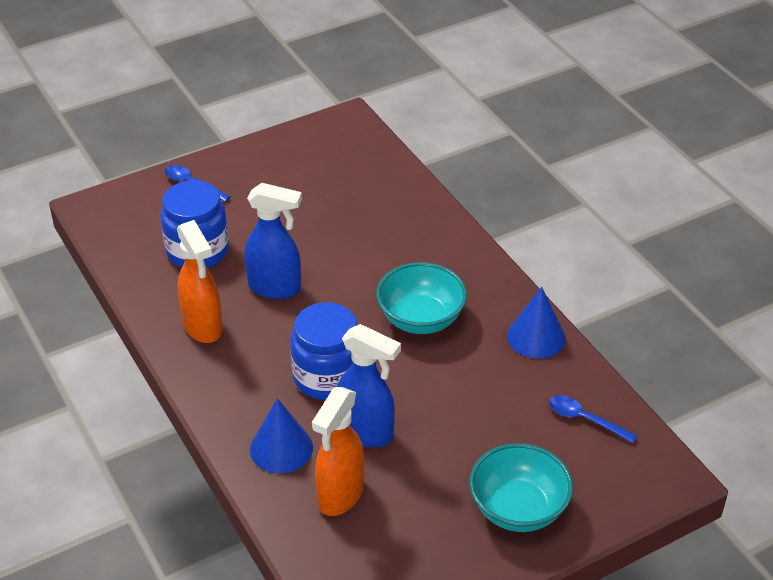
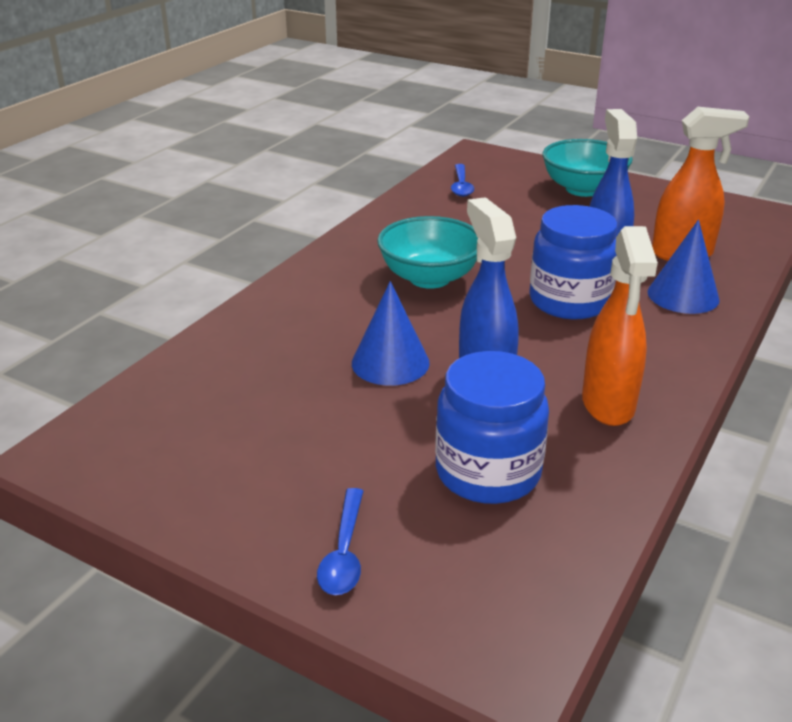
camera: 120 degrees left, 10 degrees down
(203, 327) = (608, 405): orange spray bottle -> orange spray bottle turned 150 degrees clockwise
(536, 337) = (389, 222): blue cone -> blue cone (390, 362)

